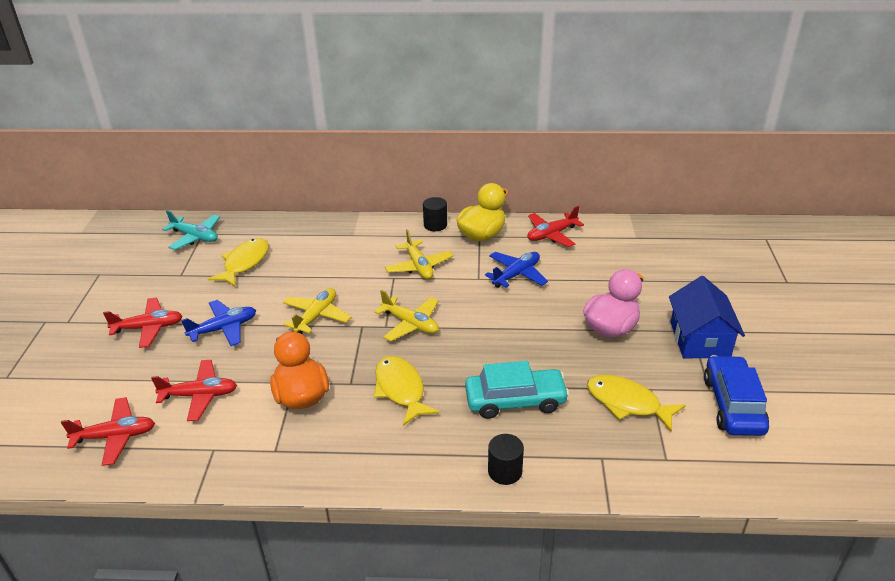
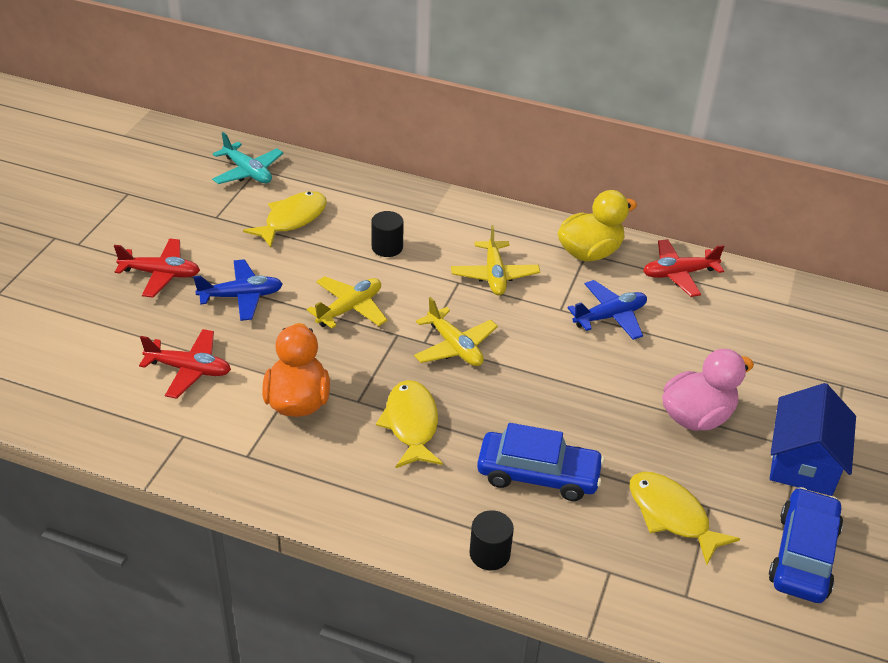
camera: 15 degrees right, 5 degrees up
(115, 436) = (88, 392): red plane -> none
(435, 225) = (537, 225): black cylinder -> black cylinder (387, 247)
(515, 400) = (538, 475): turquoise car -> blue car

